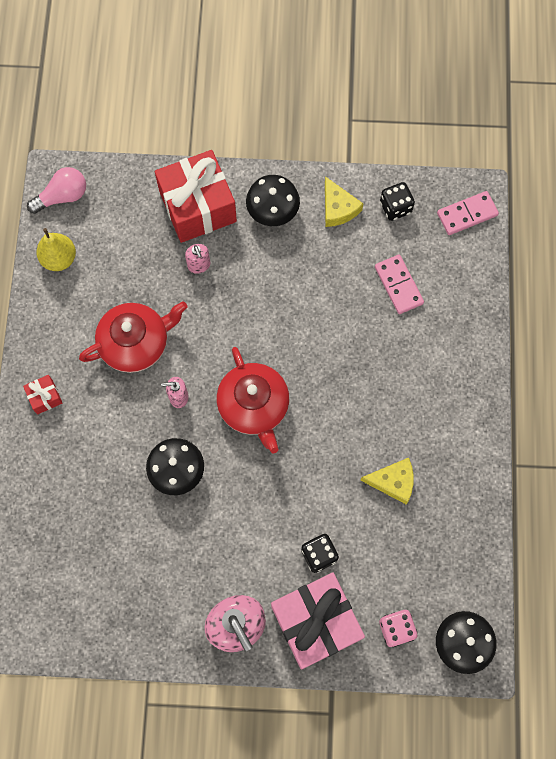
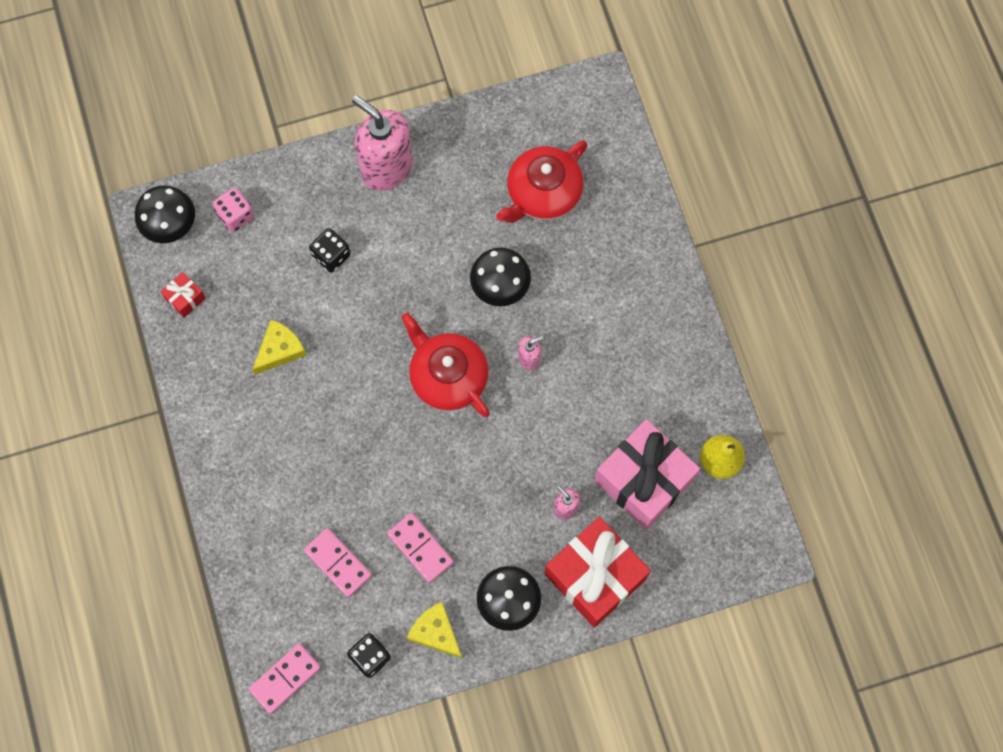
camera: 160 degrees right, 0 degrees up
(45, 397) = (664, 311): red gift -> red gift (185, 298)
(62, 196) = (750, 534): pink light bulb -> none
(135, 343) = (597, 398): red teapot -> red teapot (543, 193)
(315, 622) = (314, 195): pink gift -> pink gift (644, 480)
(328, 274) = (420, 548): none -> pink domino
(393, 482) = (280, 350): yellow cheese -> yellow cheese turned 150 degrees clockwise

